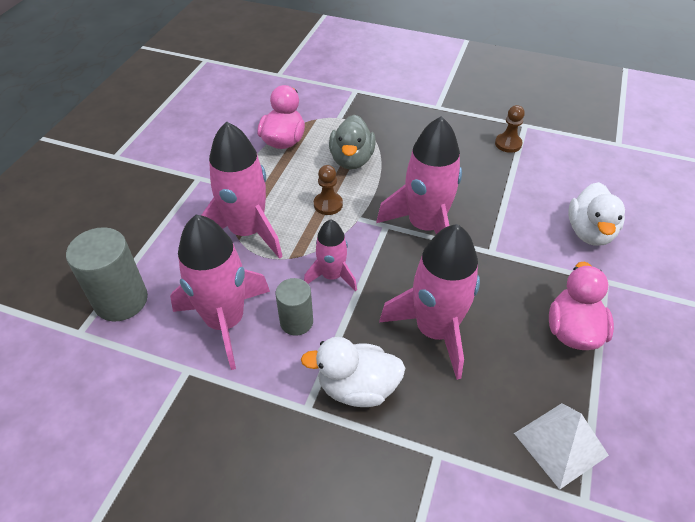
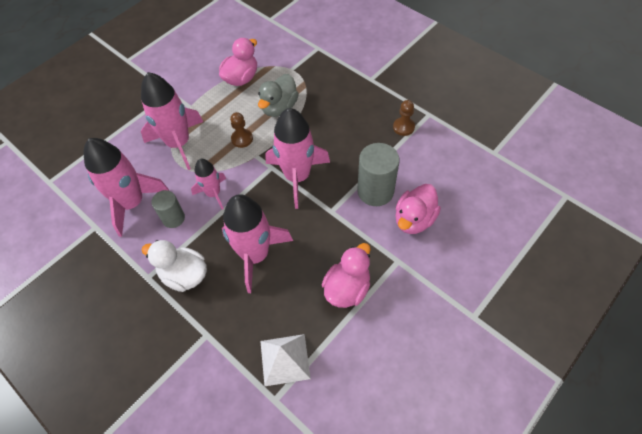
camera: 25 degrees right, 10 degrees up
(121, 300) = (81, 168): grey cylinder -> grey cylinder (375, 191)
(589, 232) = (414, 219): white duck -> pink duck

